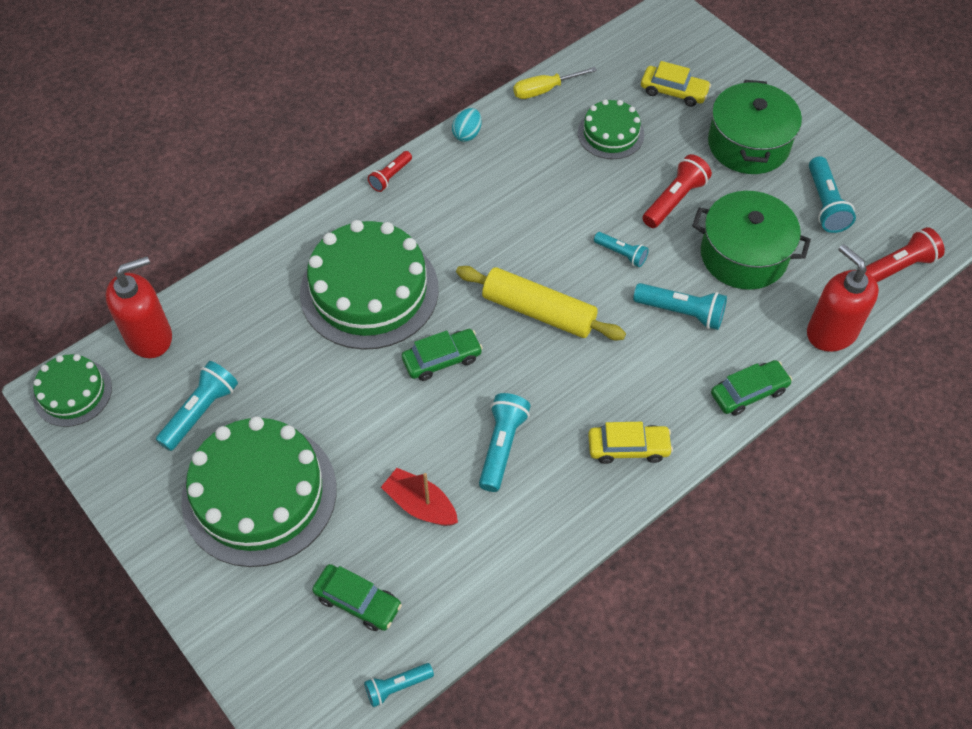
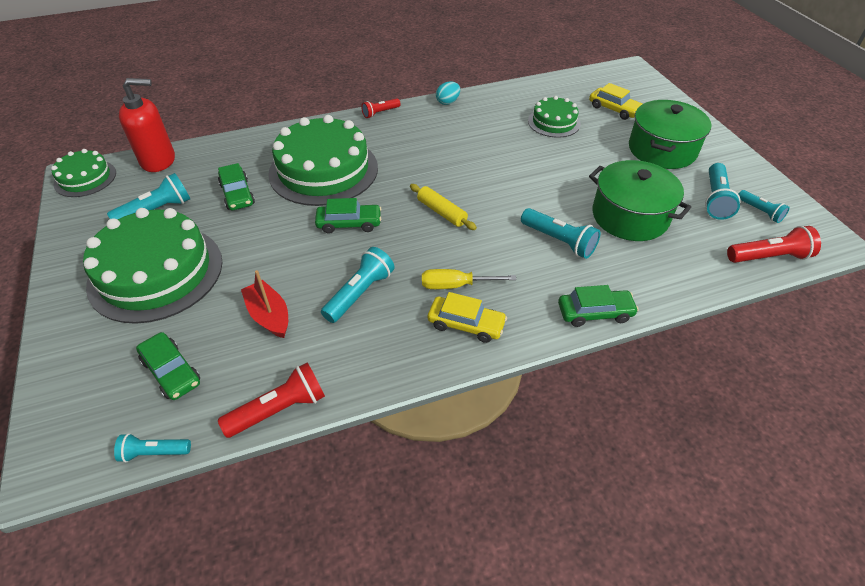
camera: 20 degrees right, 10 degrees down
(285, 358) = (237, 194): none -> green car
(539, 311) = (442, 212): yellow rolling pin -> yellow rolling pin, size x0.60
(544, 90) = (516, 90): yellow screwdriver -> yellow screwdriver (456, 285)
(621, 254) = (527, 192): turquoise flashlight -> turquoise flashlight (760, 211)
(674, 200) = (586, 170): red flashlight -> red flashlight (279, 409)
(831, 332) = (690, 288): red soap dispenser -> none

